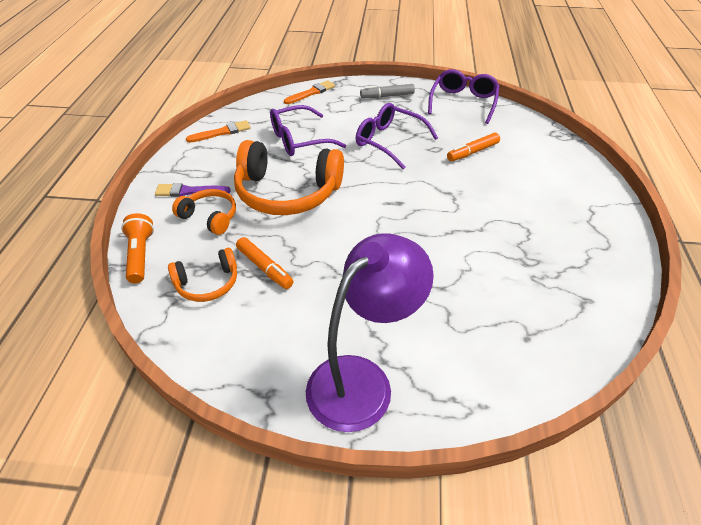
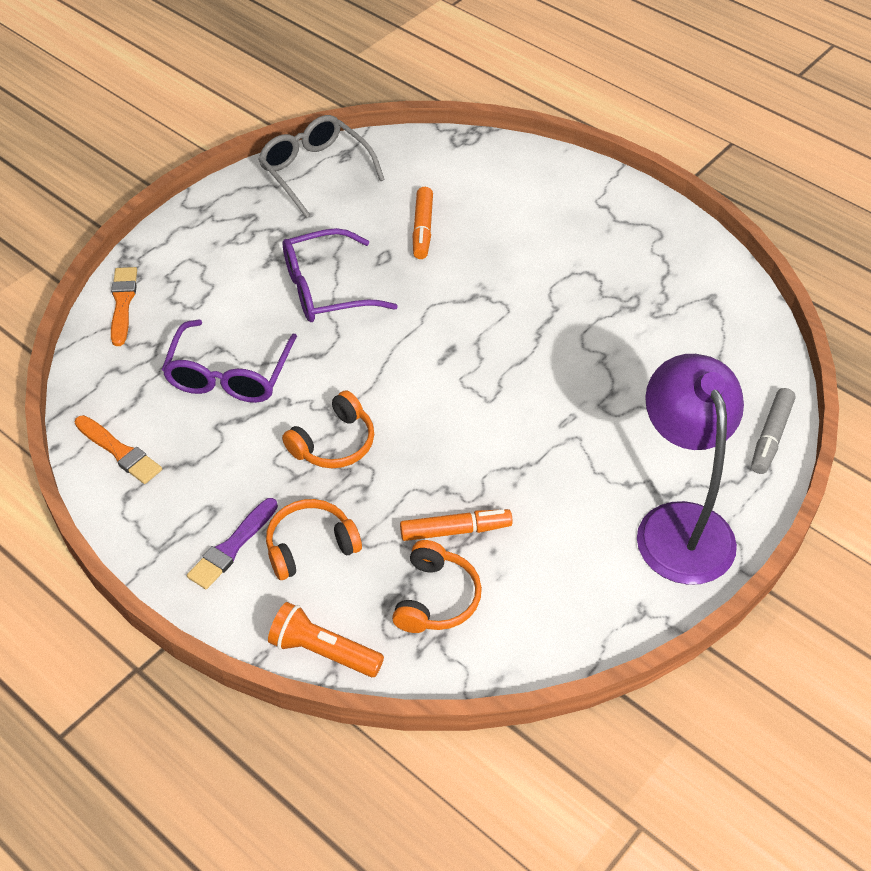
camera: 55 degrees left, 5 degrees up
(221, 132) = (119, 451): orange brush -> orange brush turned 120 degrees clockwise
(287, 193) = (334, 443): orange headphones -> orange headphones, size x0.52
(387, 96) = (221, 231): grey marker -> grey marker (770, 437)
(463, 102) = (315, 171): purple glasses -> grey glasses

